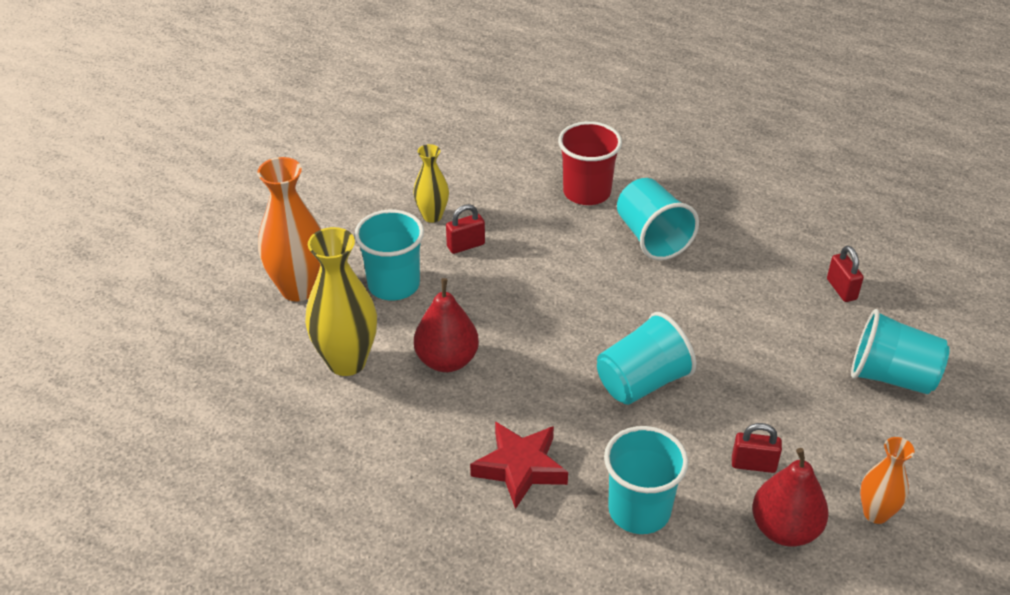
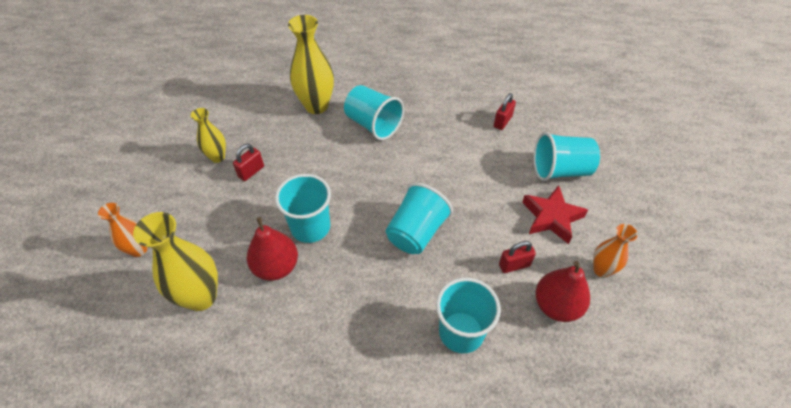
camera: 25 degrees left, 10 degrees up
(298, 289) = (139, 250): orange vase -> orange vase, size x0.58
(393, 285) = (211, 220): turquoise cup -> turquoise cup (310, 227)
(520, 467) = (366, 333): red star -> red star (551, 217)
(587, 192) = (316, 106): red cup -> yellow vase
(841, 289) = (502, 121): red padlock -> red padlock turned 75 degrees clockwise

